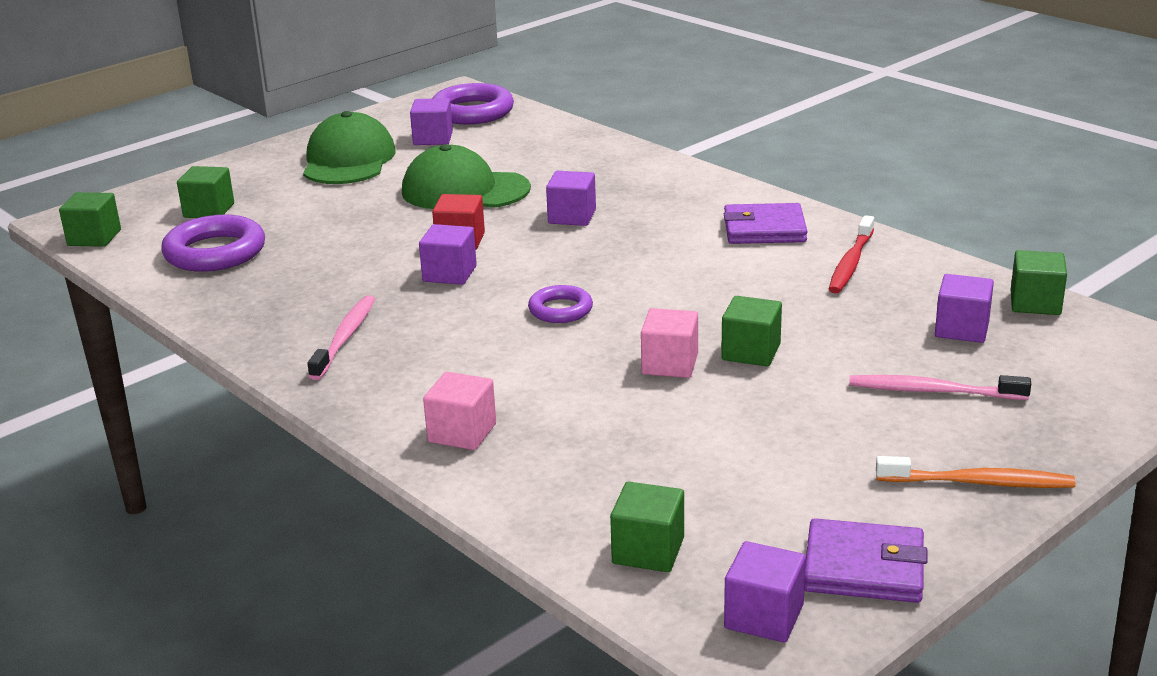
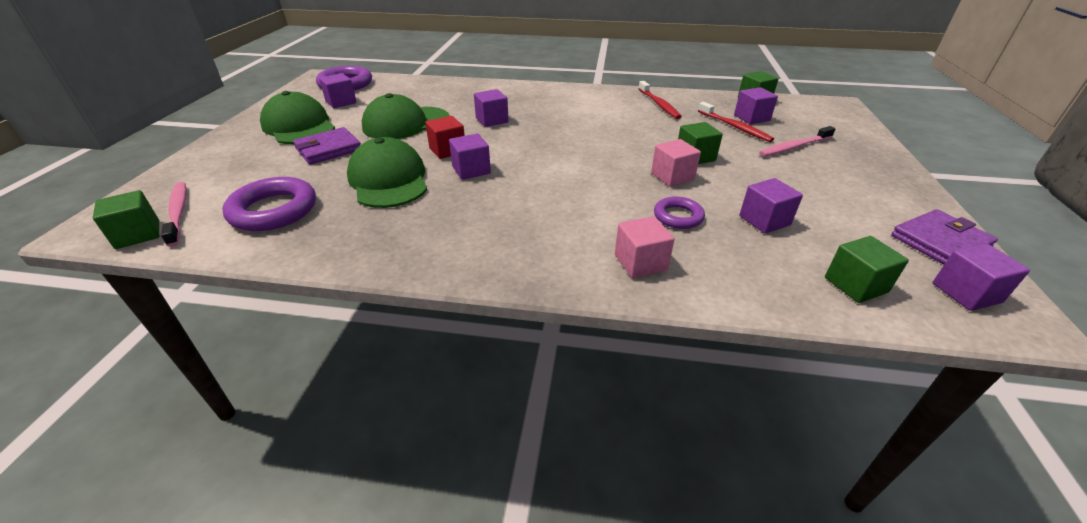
camera: 40 degrees left, 10 degrees up
(209, 210) = (227, 184): green cube -> none
(345, 337) = (465, 232): pink toothbrush -> pink toothbrush (178, 213)
(352, 256) = (388, 180): none -> green cap
(560, 310) = (569, 168): purple ring -> purple ring (678, 216)
(682, 453) = (764, 220): none -> purple cube
(764, 229) = (596, 101): purple wallet -> purple wallet (328, 149)
(901, 333) = (734, 127): none -> red toothbrush
(979, 483) = (888, 180): orange toothbrush -> none

